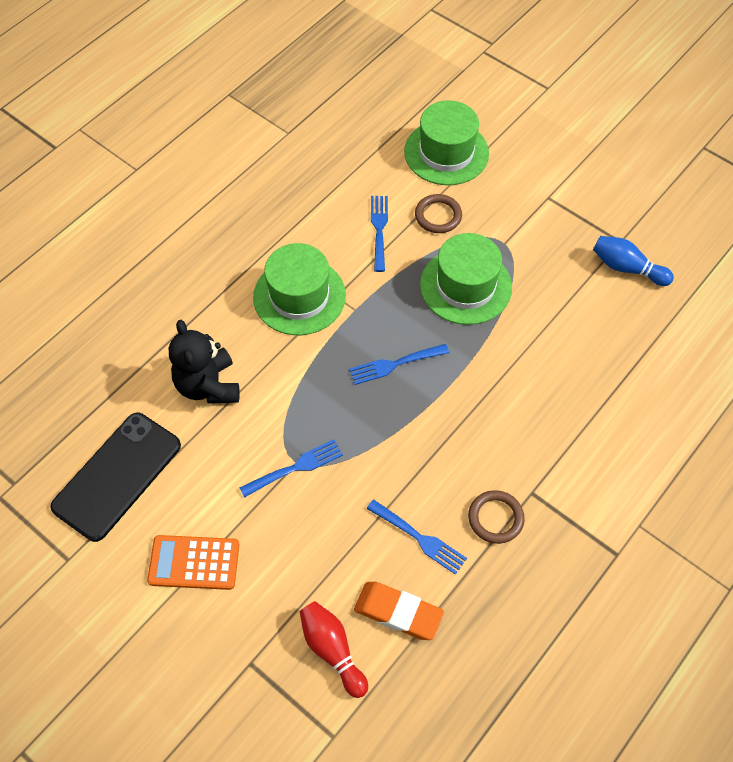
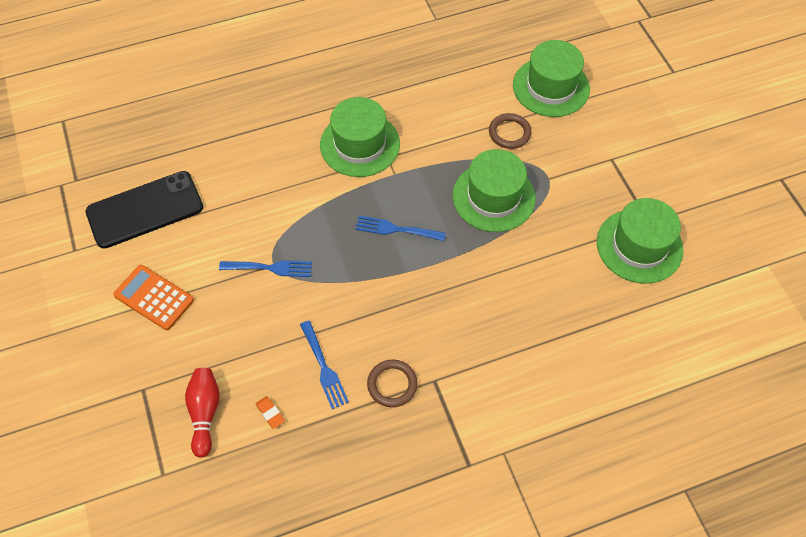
camera: 30 degrees right, 0 degrees up
(208, 385) = (249, 177): black teddy bear -> none
(379, 229) = (455, 122): blue fork -> none
(398, 612) = (270, 413): orange eraser -> orange eraser, size x0.48
(626, 268) = (639, 246): blue bowling pin -> green hat

